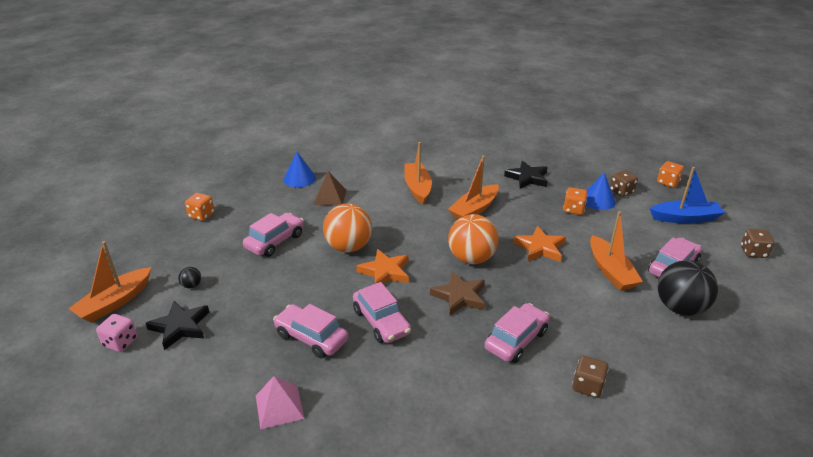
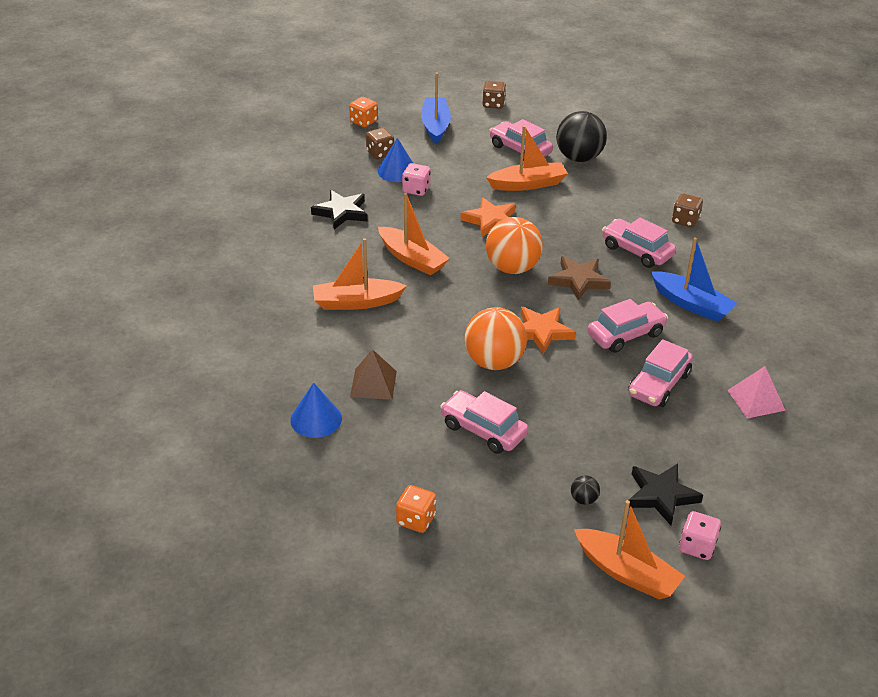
camera: 90 degrees left, 5 degrees up
(430, 374) = (691, 304): none -> blue boat
(573, 209) = (416, 189): orange dice -> pink dice

